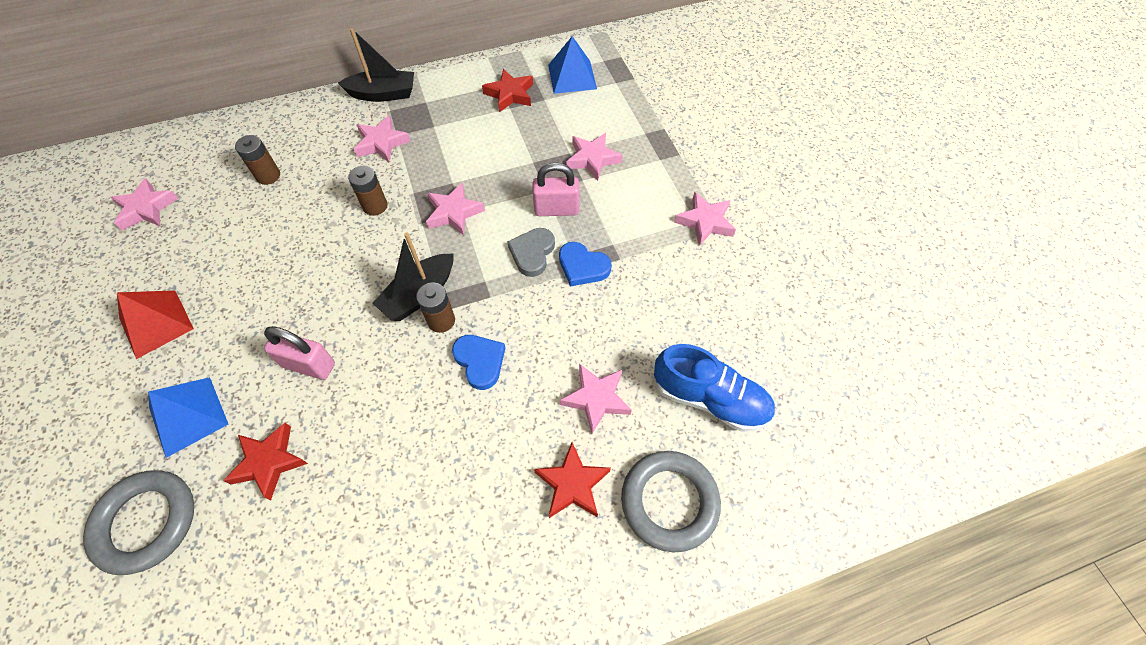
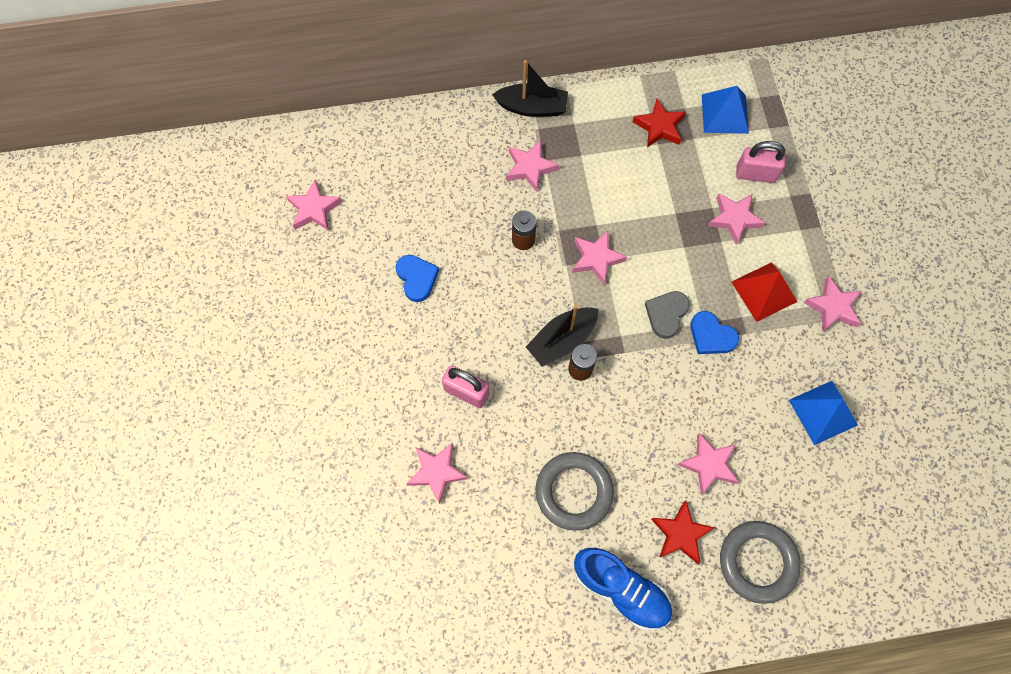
camera: 10 degrees right, 10 degrees up
(146, 522) = (344, 504): grey ring -> grey ring (573, 492)
(156, 323) = (335, 330): red pyramid -> red pyramid (764, 291)
(188, 416) = (369, 421): blue pyramid -> blue pyramid (823, 412)
(268, 176) = (423, 190): brown battery -> none
(269, 462) = (436, 472): red star -> pink star
(480, 361) = (612, 413): blue heart -> blue heart (417, 278)
(556, 209) = (693, 270): pink padlock -> pink padlock (755, 174)
(710, 399) = (806, 481): blue shoe -> blue shoe (621, 589)

